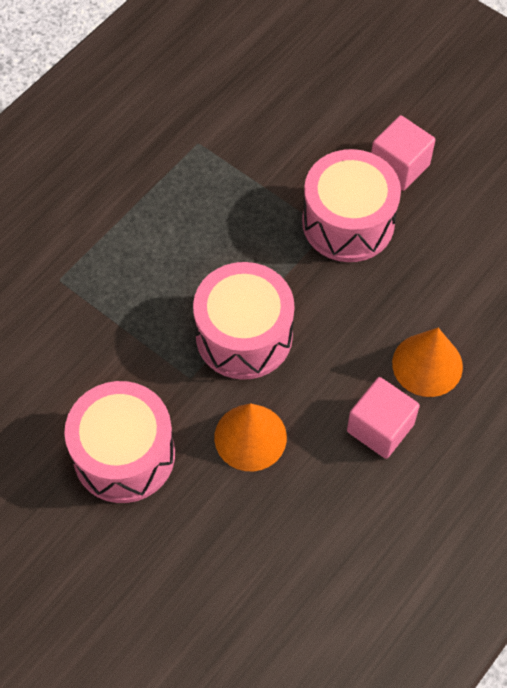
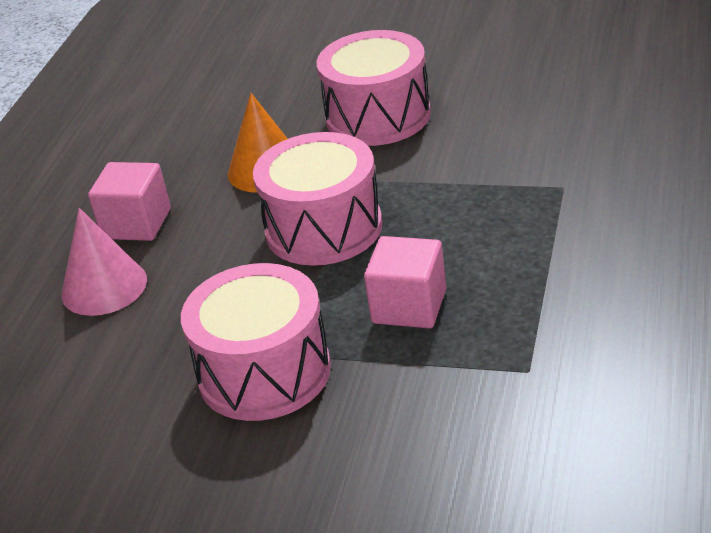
camera: 160 degrees right, 25 degrees down
(399, 166) = (226, 466): pink cube -> pink cube (409, 306)
(427, 365) = (104, 287): orange cone -> pink cone

